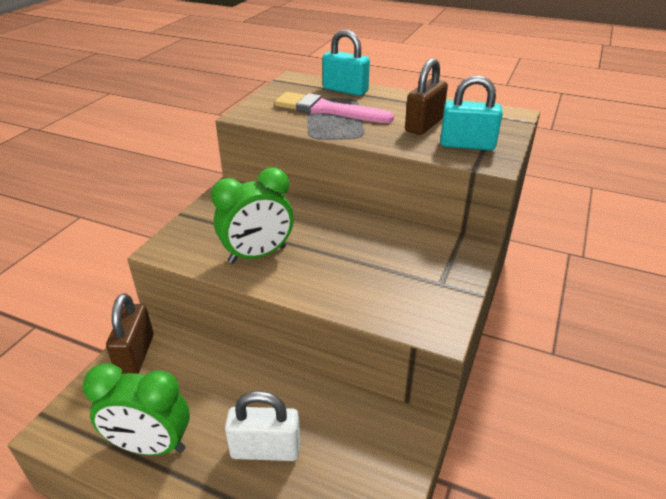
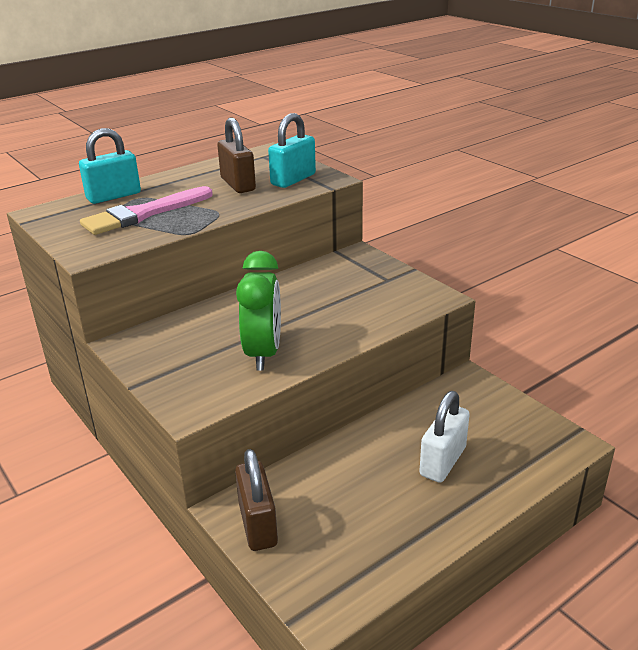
camera: 60 degrees left, 5 degrees down
(135, 355) = (258, 524): brown padlock -> brown padlock turned 45 degrees clockwise
(151, 446) = (393, 535): green clock -> none

